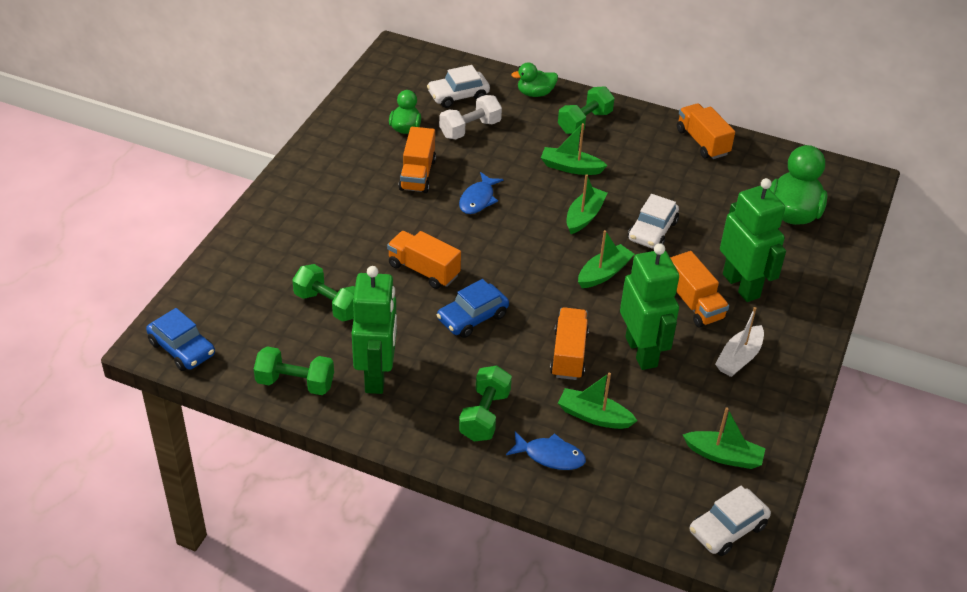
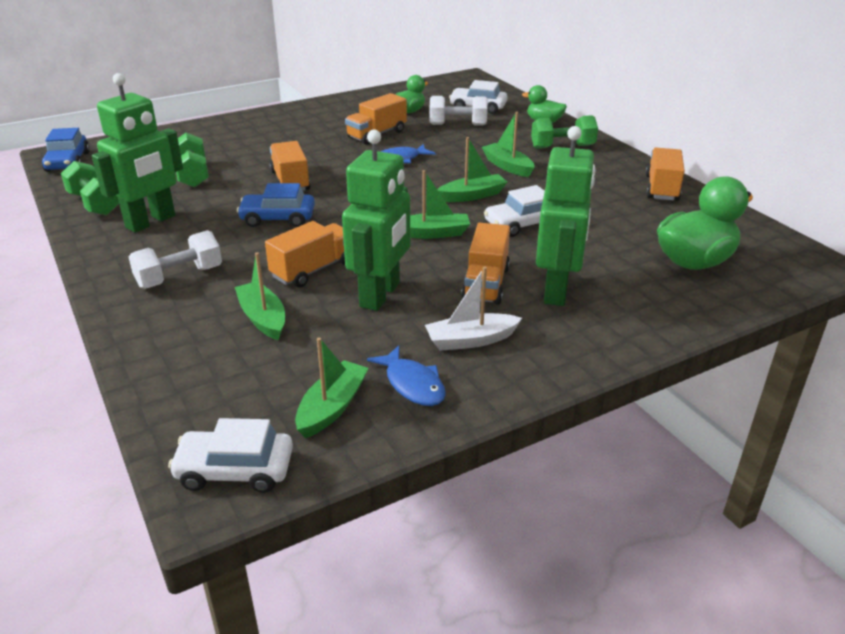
camera: 40 degrees right, 10 degrees down
(484, 415) = (179, 277): green dumbbell -> white dumbbell
(550, 456) = (180, 326): blue fish -> blue fish (412, 384)
(724, 456) = (332, 407): green boat -> green boat turned 120 degrees counterclockwise

